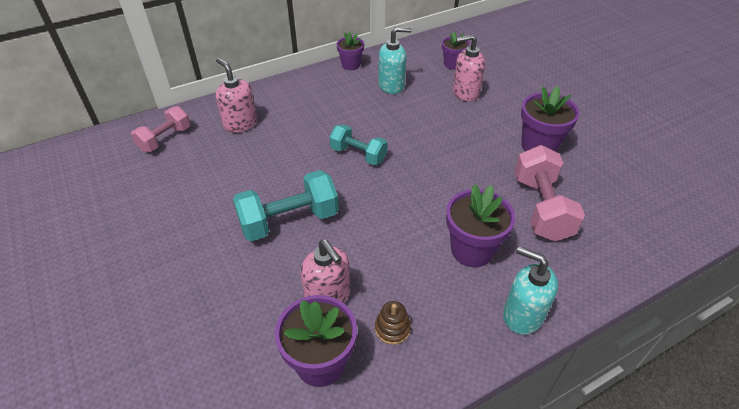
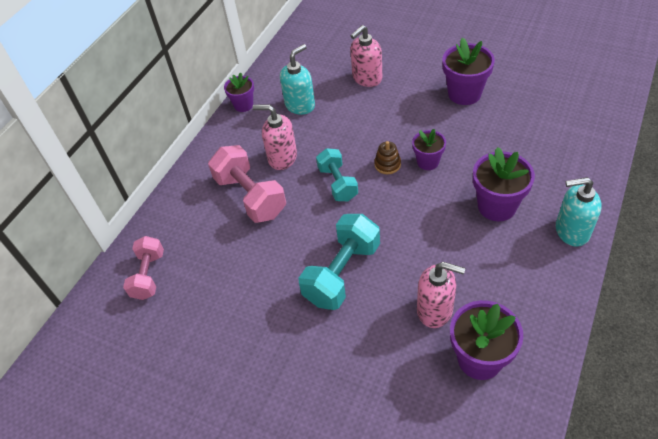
camera: 30 degrees left, 5 degrees up
(240, 123) = (204, 218): pink soap dispenser -> pink soap dispenser (282, 158)
(358, 155) = (337, 183): turquoise dumbbell -> turquoise dumbbell turned 75 degrees clockwise
(392, 328) = (501, 300): brown stacking toy -> brown stacking toy (387, 164)
(453, 64) = (331, 57): purple flower pot -> purple flower pot (428, 162)
(541, 208) = (511, 143): pink dumbbell -> pink dumbbell (250, 196)

